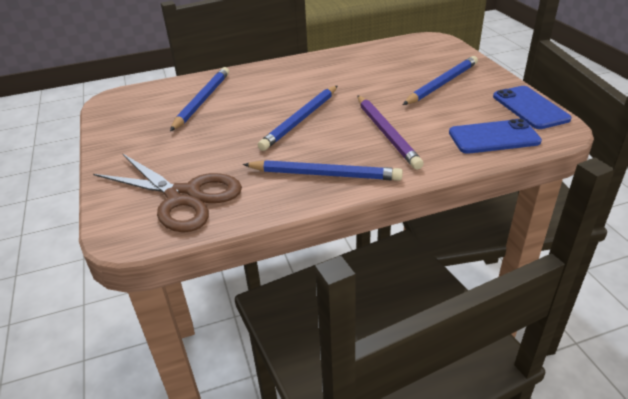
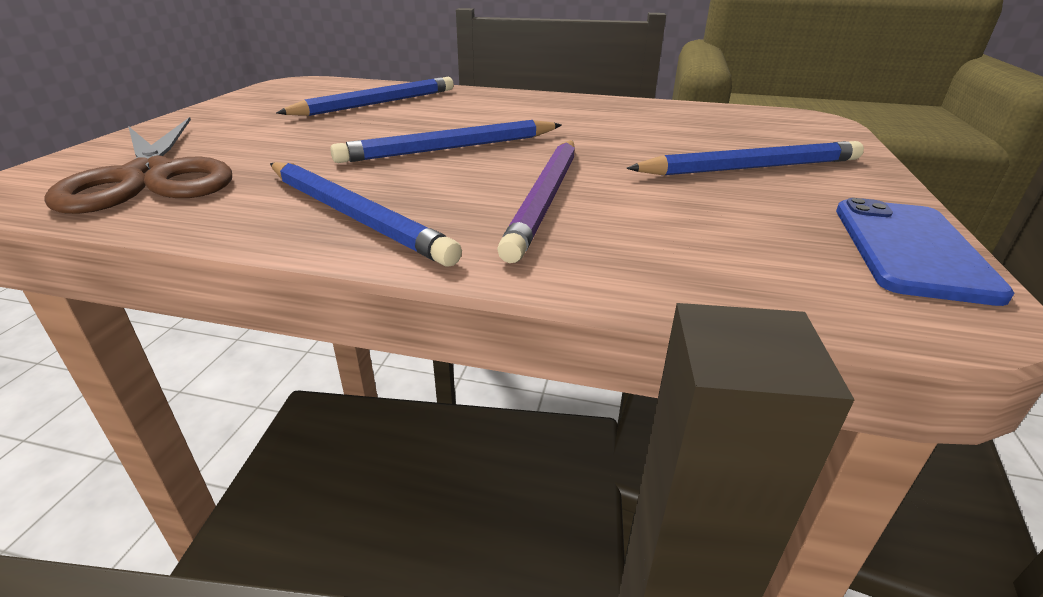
camera: 30 degrees right, 5 degrees down
(493, 137) = (751, 269): blue phone -> none

